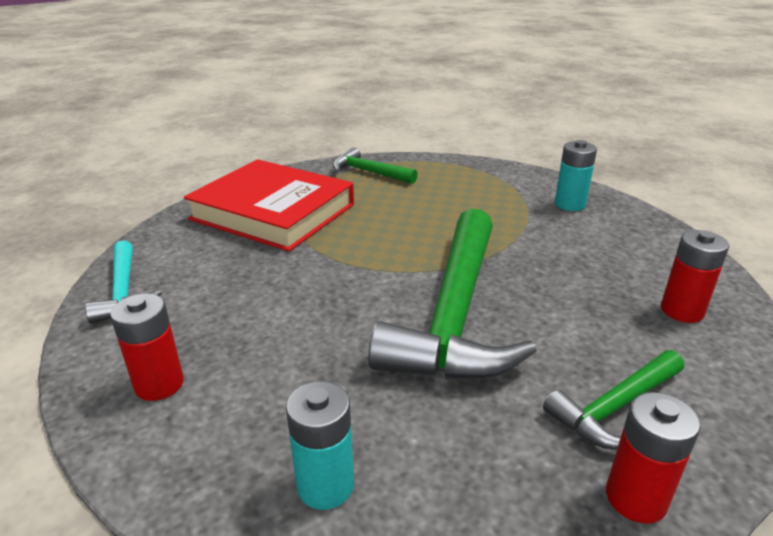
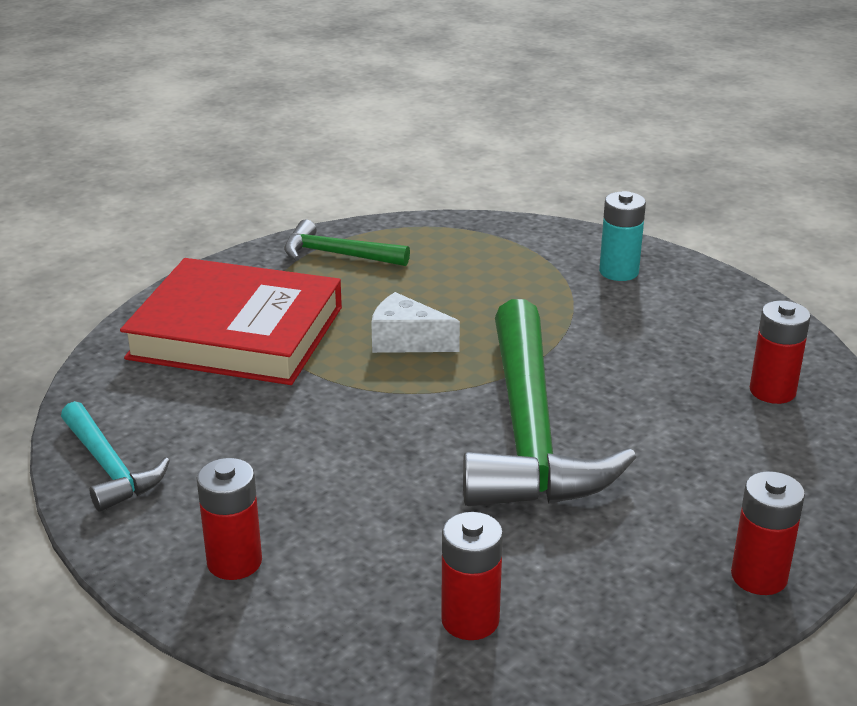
camera: 15 degrees left, 0 degrees up
(325, 485) = (470, 620): turquoise battery -> red battery
(388, 232) = (406, 341): none -> white cheese
(615, 407) = (724, 502): green hammer -> none

